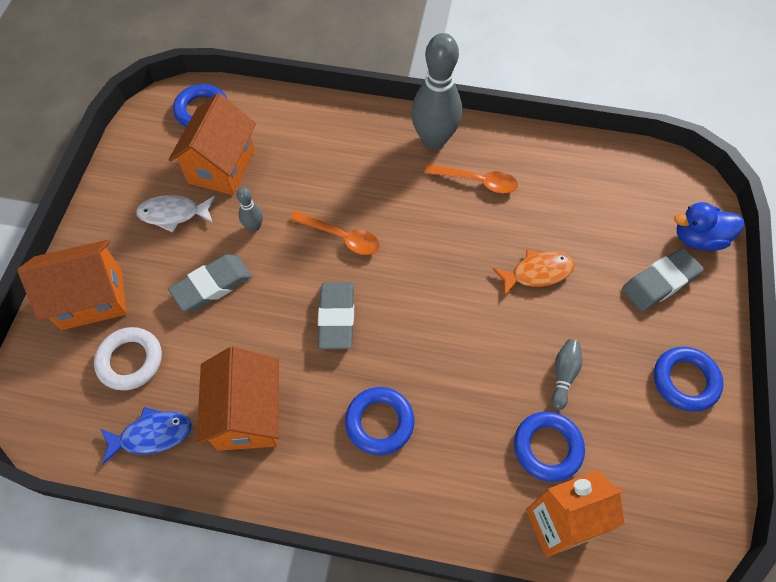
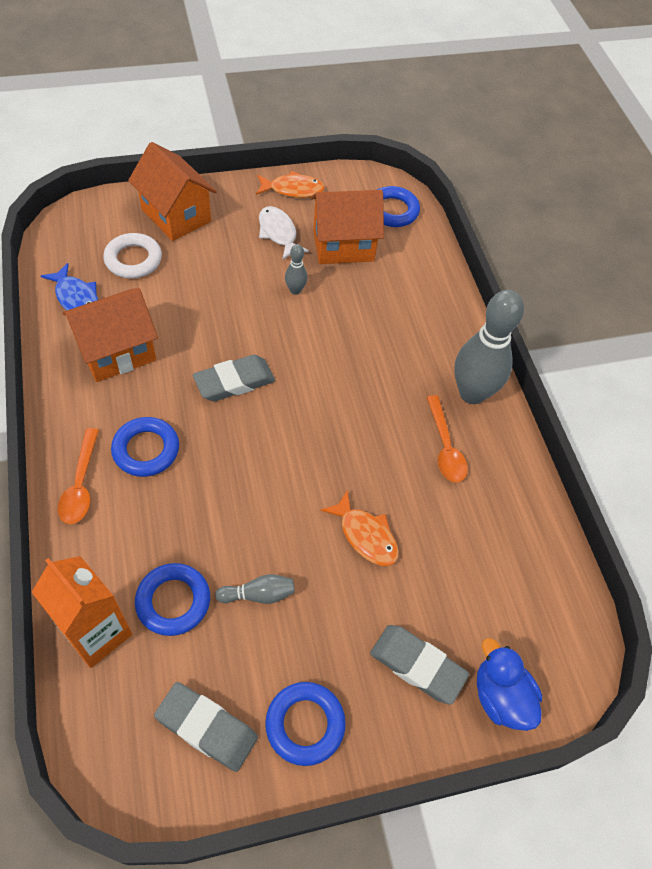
camera: 60 degrees right, 5 degrees down
(123, 180) = (293, 189): none -> orange fish
(212, 285) = (224, 284): grey eraser -> grey eraser (207, 728)
(341, 237) = (318, 356): orange spoon -> orange spoon (81, 484)

